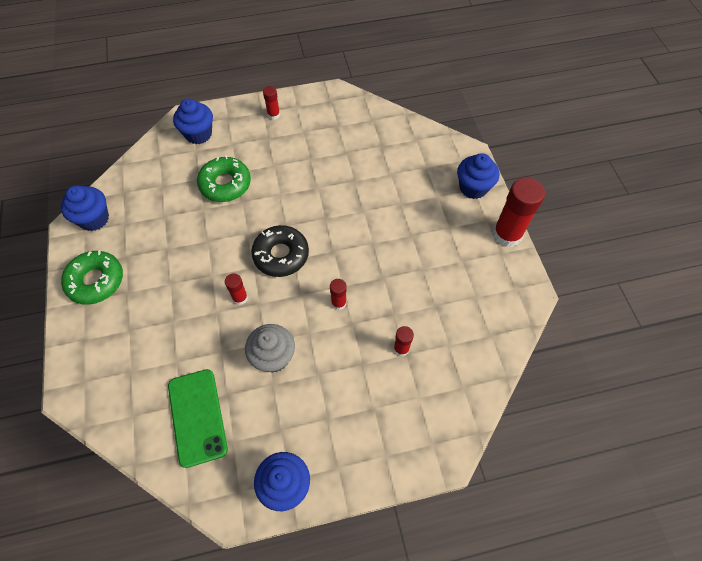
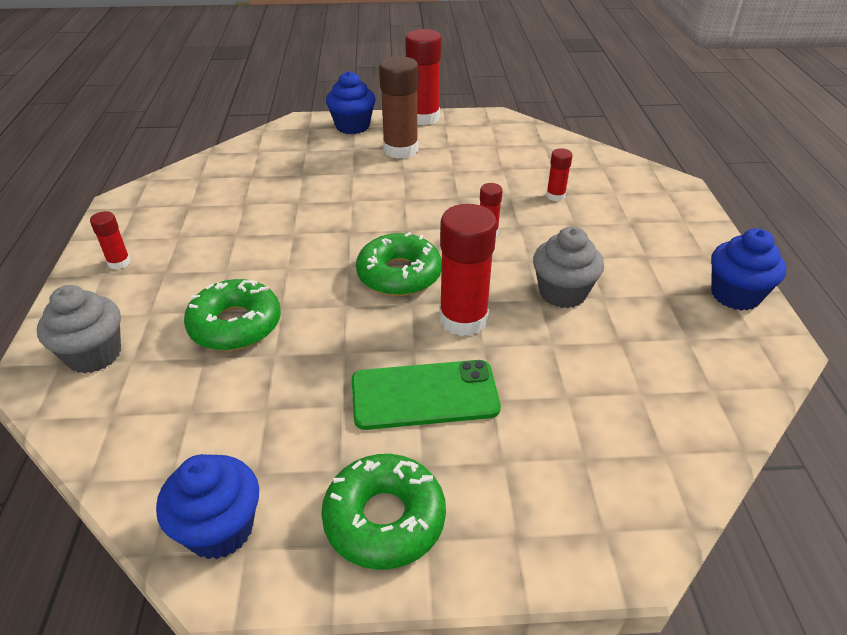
camera: 80 degrees left, 20 degrees down
(197, 417) = (657, 373): green phone -> green phone (424, 395)
(198, 134) = (94, 354): blue cupcake -> grey cupcake
(240, 298) = (463, 319): red glue stick -> red glue stick, size x2.03
(281, 255) = (399, 274): black donut -> green donut
(444, 227) = (400, 150): none -> brown glue stick

